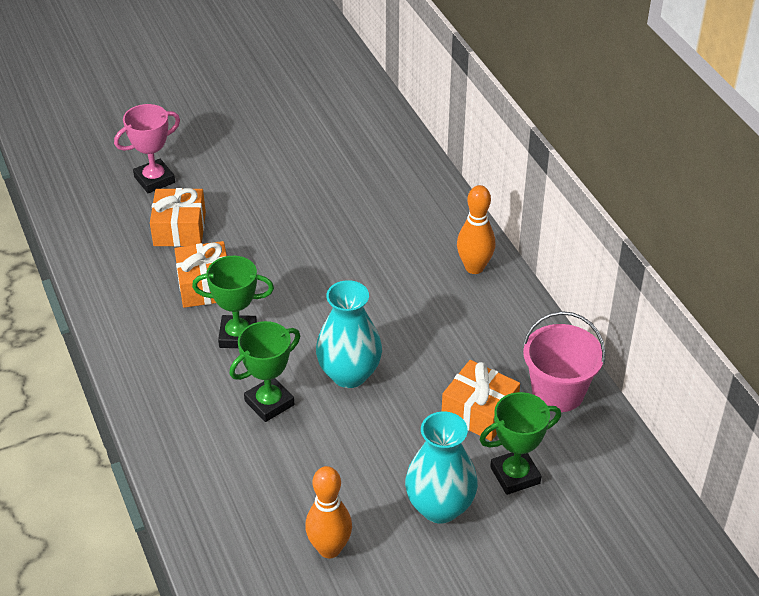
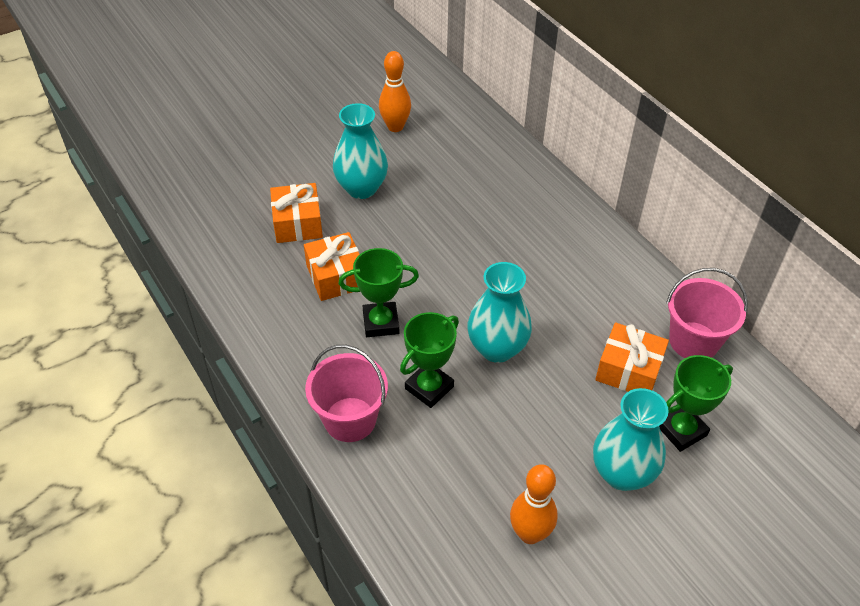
camera: 10 degrees left, 5 degrees up
(154, 180) = (262, 178): pink trophy -> none
(182, 422) = (350, 419): none -> pink bucket
(255, 201) = (361, 188): none -> turquoise vase
(474, 267) = (580, 229): orange bowling pin -> orange bowling pin (395, 127)

